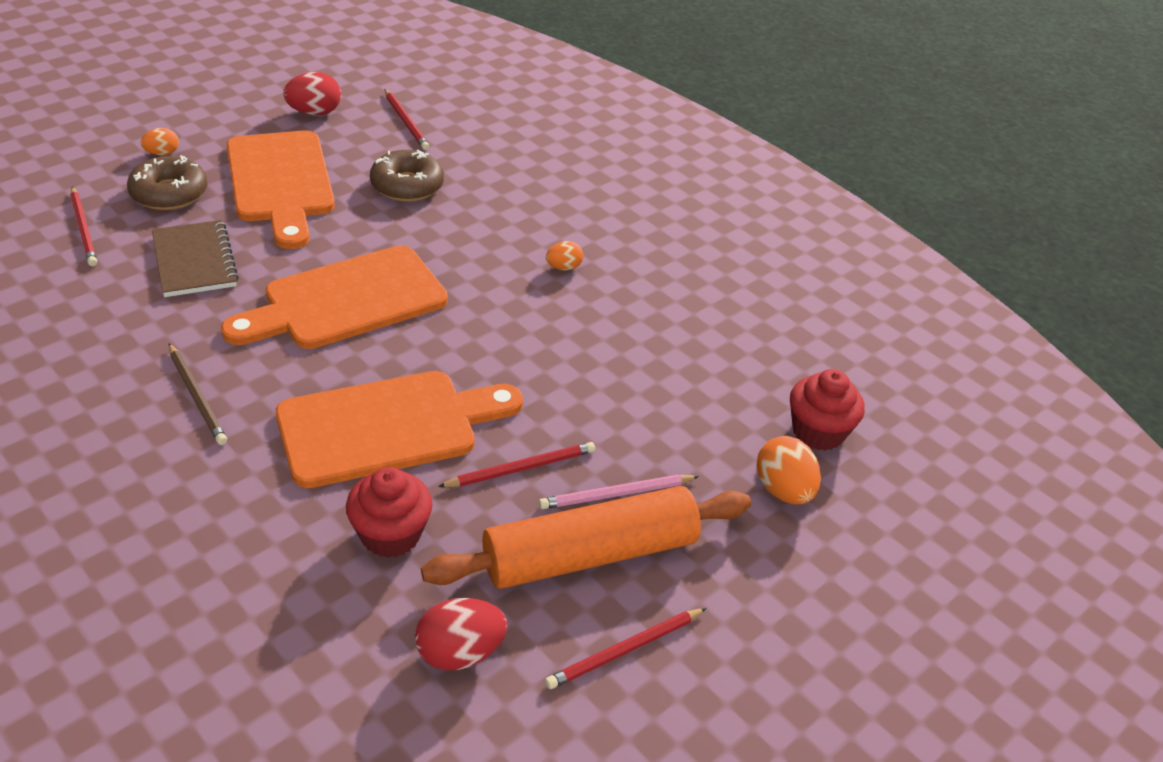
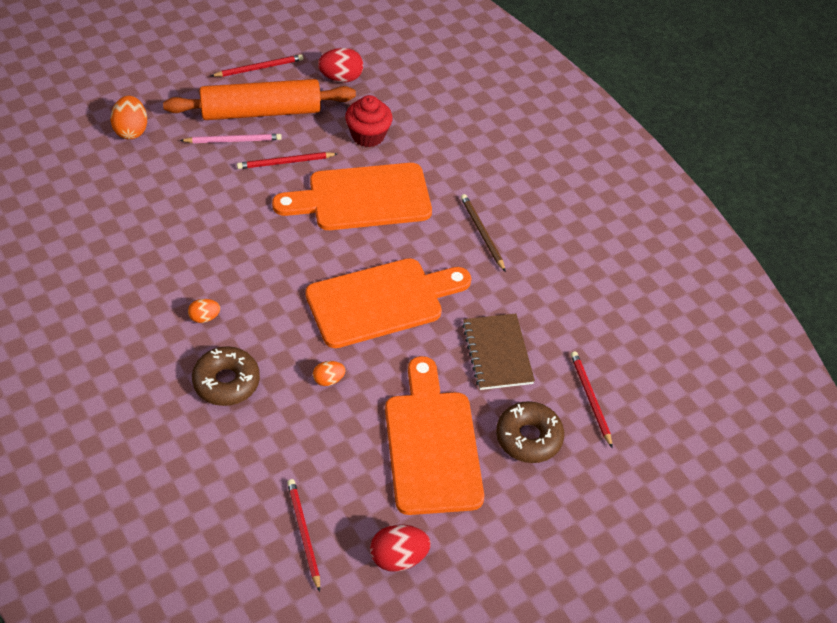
camera: 170 degrees left, 10 degrees up
(162, 153) = (543, 497): orange egg -> orange egg (328, 380)
(407, 185) = (317, 430): brown donut -> brown donut (226, 382)
(818, 432) = (85, 162): red cupcake -> none

